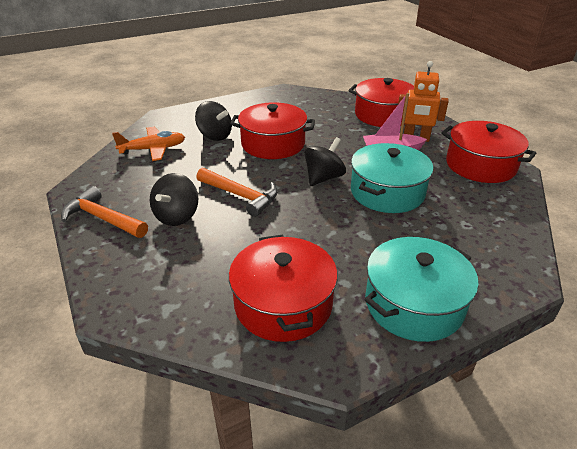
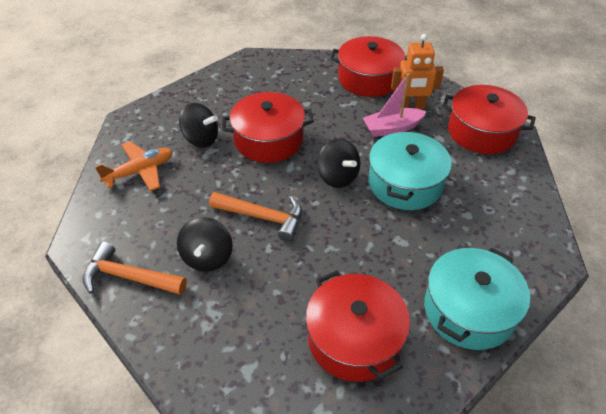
camera: 15 degrees left, 10 degrees up
(323, 178) = (337, 177): black spinning top -> black spinning top turned 120 degrees clockwise

